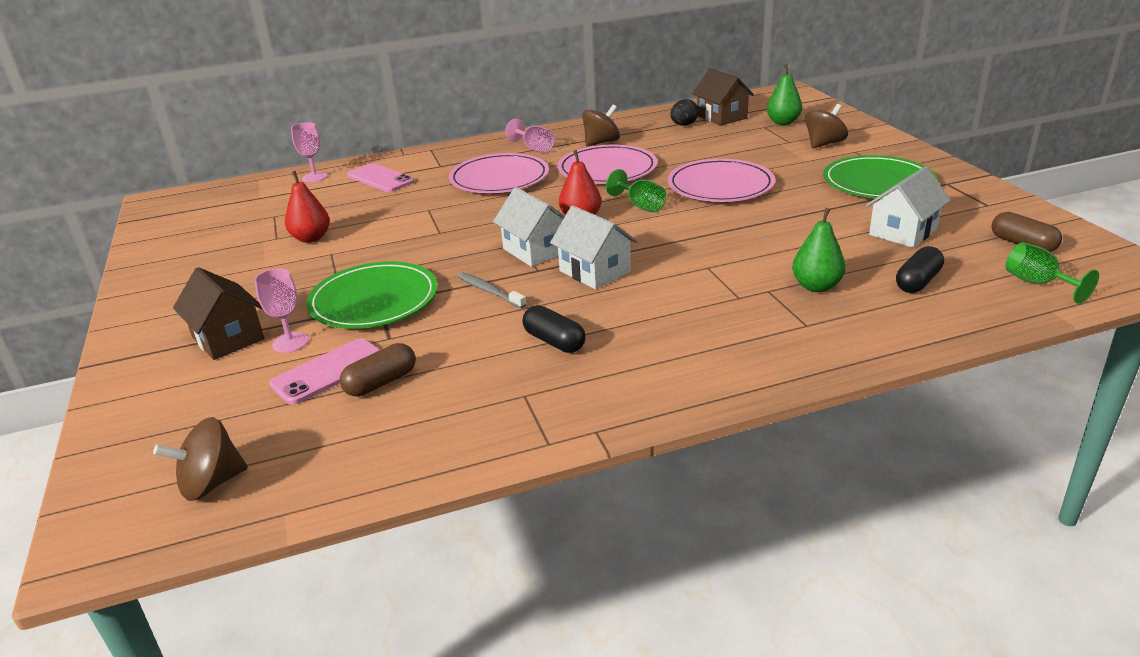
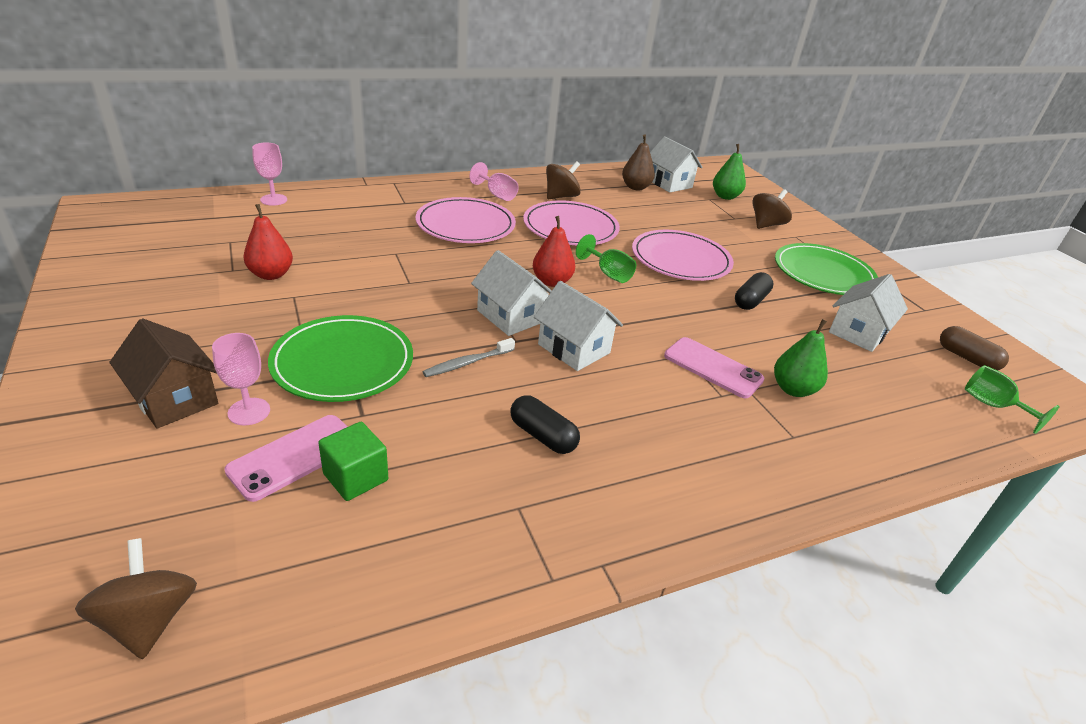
camera: 10 degrees left, 5 degrees up
(211, 483) = (149, 620): brown spinning top -> brown spinning top turned 105 degrees clockwise
(380, 178) = (343, 210): pink phone -> pink phone (713, 368)
(381, 382) = (355, 477): brown capsule -> green cube
(489, 291) = (467, 363): grey toothbrush -> grey toothbrush turned 75 degrees counterclockwise
(684, 125) = (635, 187): black egg -> brown pear
(722, 117) = (669, 183): brown house -> white house
(917, 282) = (885, 393): black capsule -> black capsule (750, 301)

